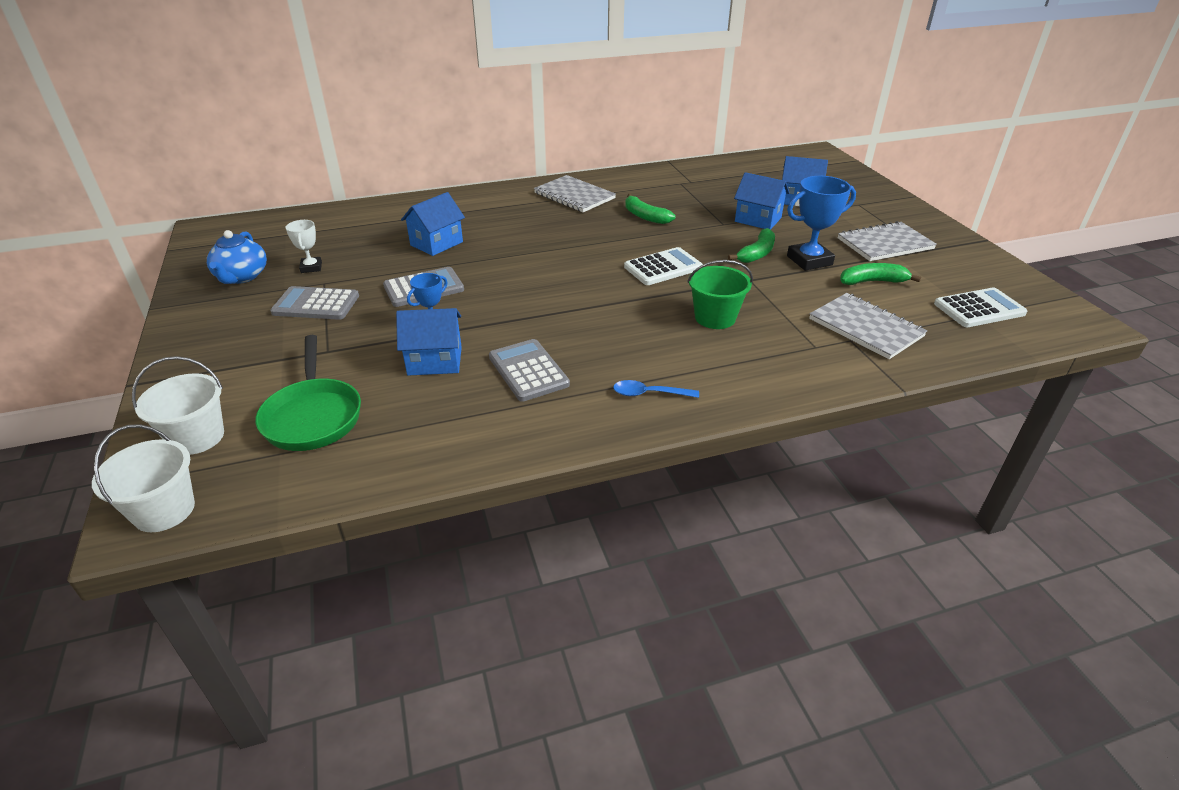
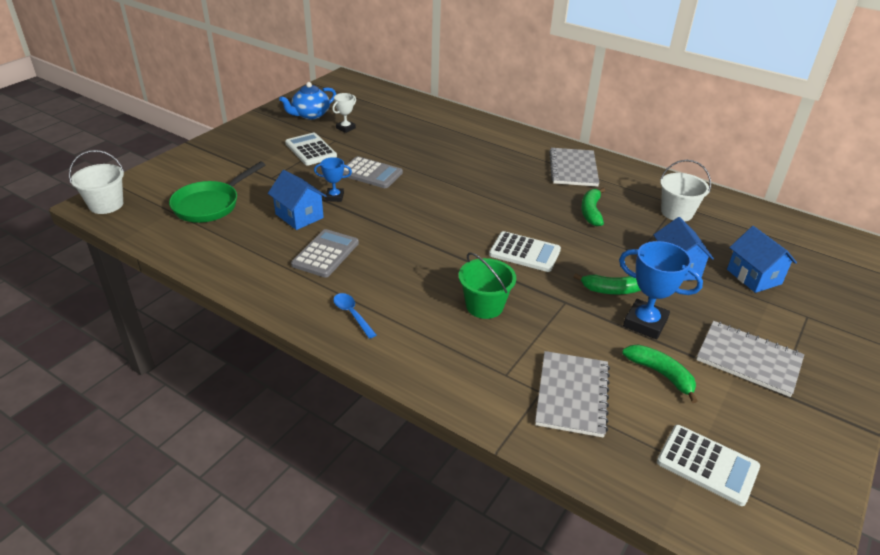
camera: 50 degrees right, 0 degrees up
(197, 437) = (164, 182): white bucket -> white bucket (676, 212)
(316, 304) = (310, 150): grey calculator -> white calculator
(436, 243) = (428, 151): blue house -> none

